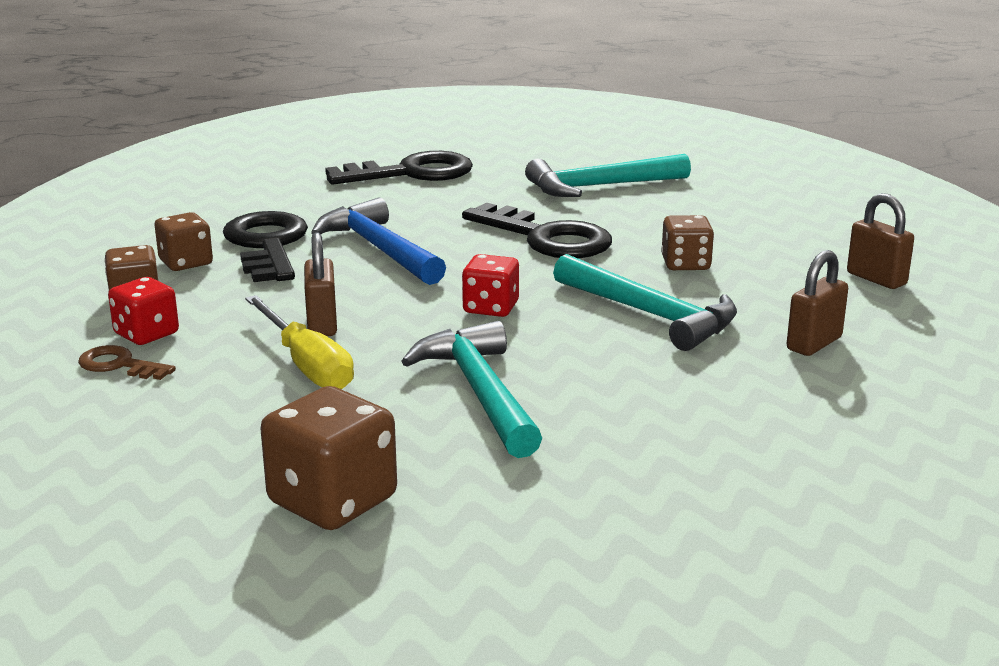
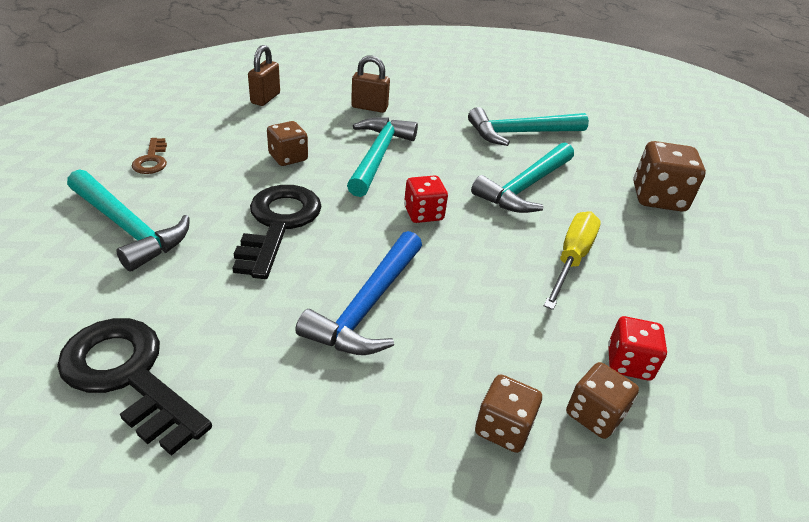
camera: 125 degrees left, 15 degrees up
(119, 365) = (674, 348): brown key -> brown key (151, 160)
(267, 245) = (416, 388): black key -> none
(322, 324) = (519, 277): brown padlock -> none
(643, 451) = (520, 133): none -> turquoise hammer

